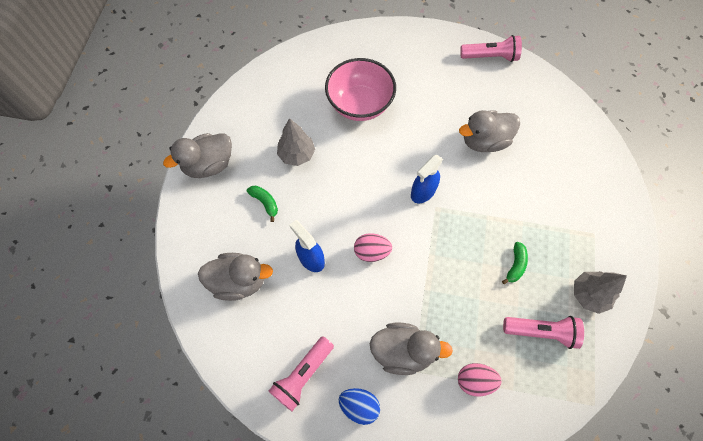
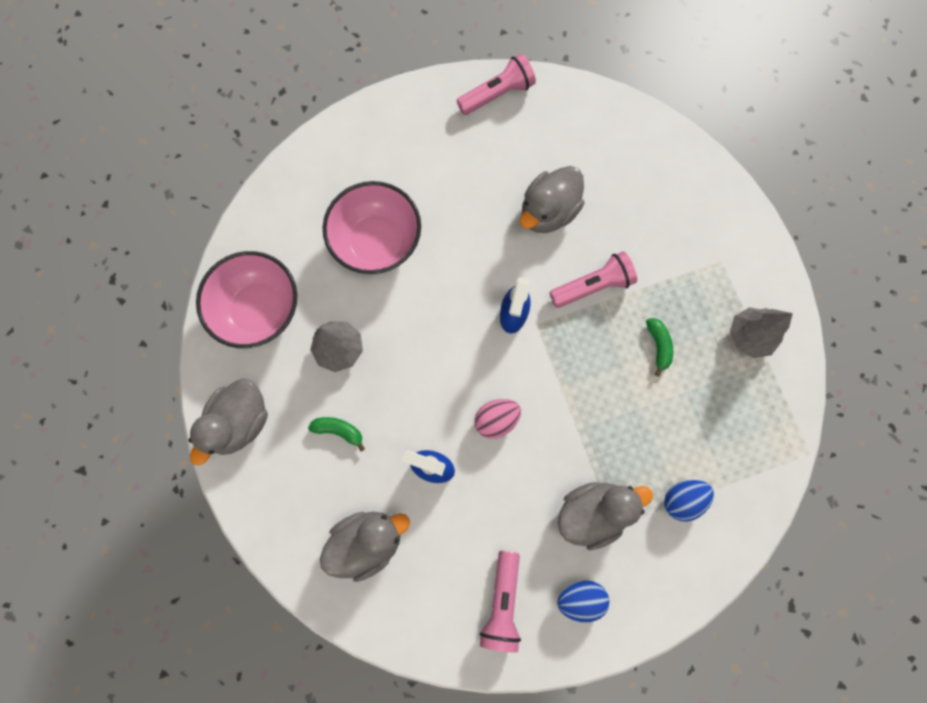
camera: 30 degrees left, 10 degrees up
(263, 107) = (259, 310): none -> pink bowl
(475, 380) = (682, 499): pink egg -> blue egg
(541, 331) = (721, 406): pink flashlight -> pink flashlight (592, 286)

